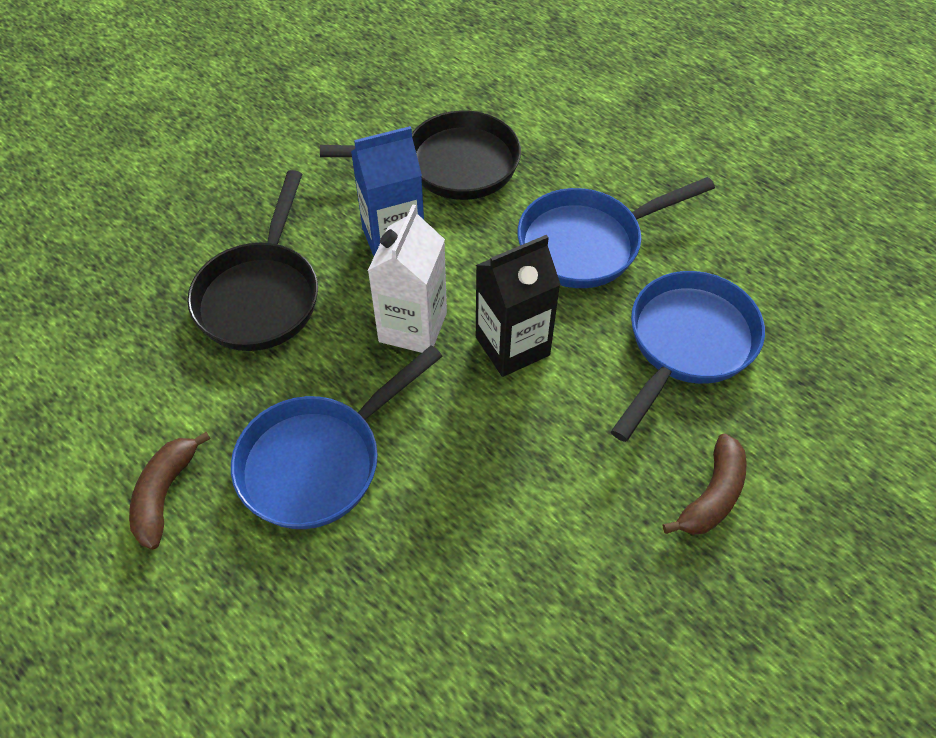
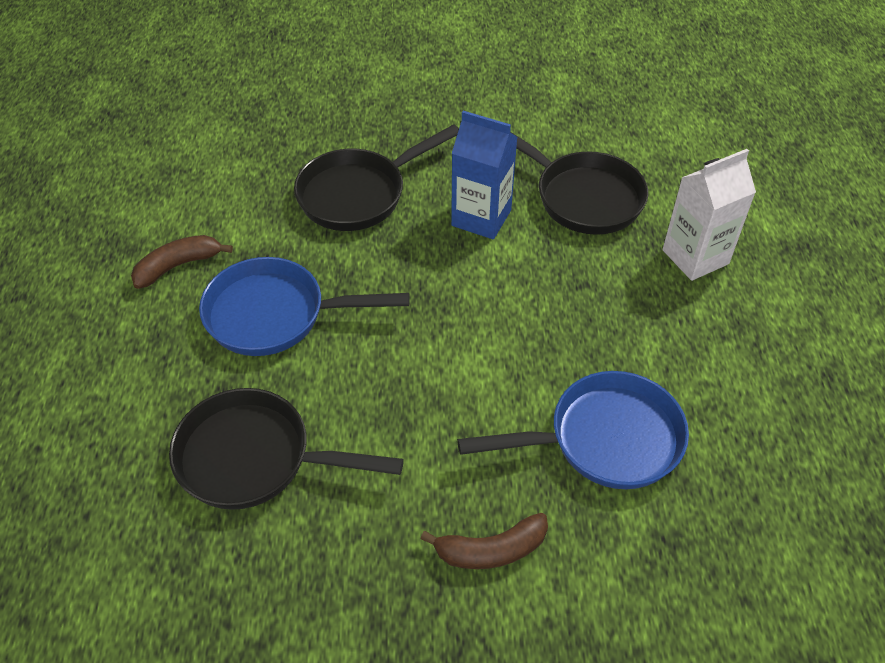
camera: 45 degrees right, 5 degrees down
(413, 327) = (426, 280): white carton -> white carton (695, 257)
(457, 596) = (254, 458): none -> black pan
(512, 346) = (476, 342): black carton -> none
(587, 243) = (616, 316): blue pan -> none

